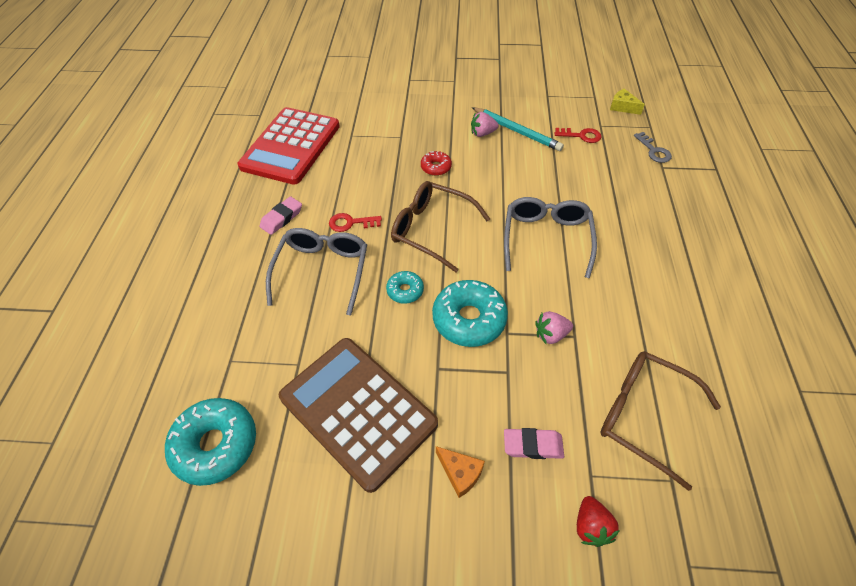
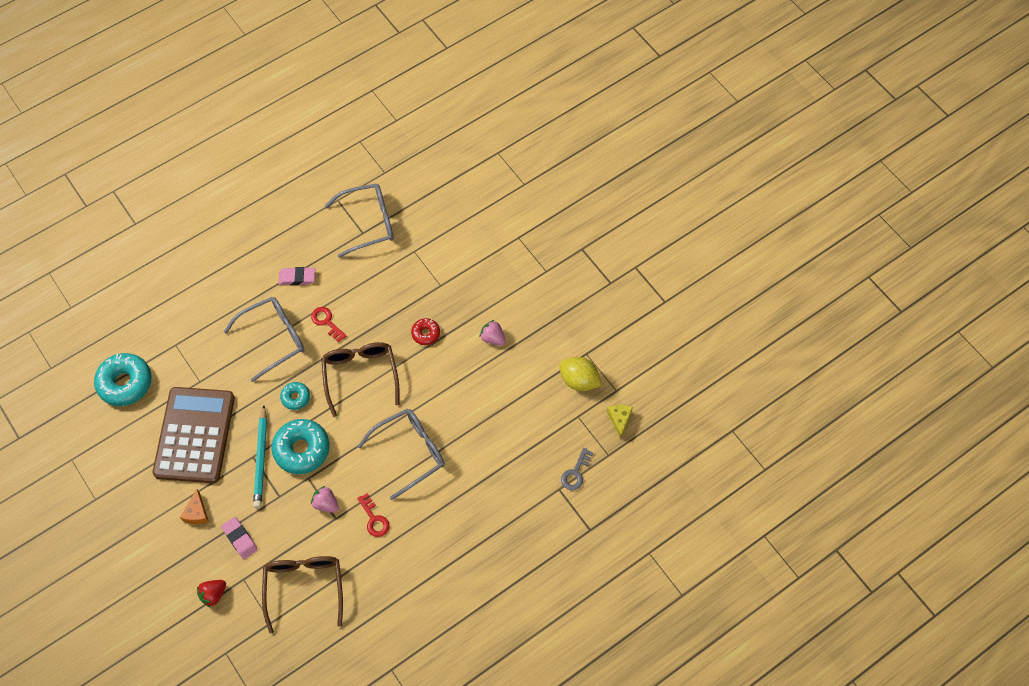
camera: 50 degrees right, 10 degrees up
(291, 146) = (368, 223): red calculator -> grey glasses
(517, 131) = (517, 360): turquoise pencil -> turquoise pencil (261, 459)
(568, 110) = (579, 380): none -> yellow lemon
(581, 136) = (550, 410): red key -> red key (374, 519)

